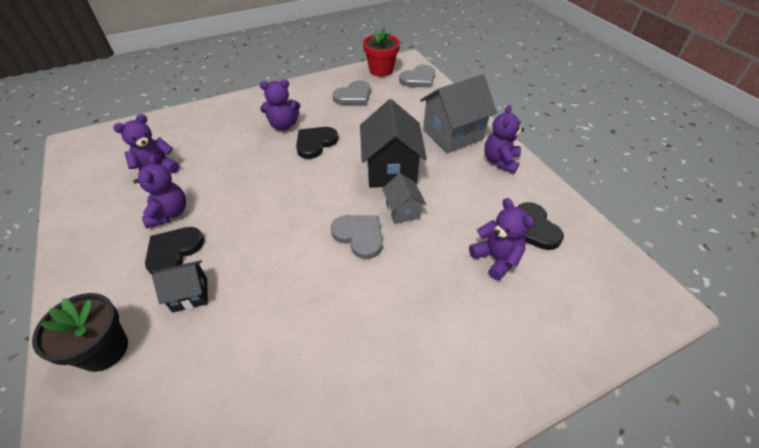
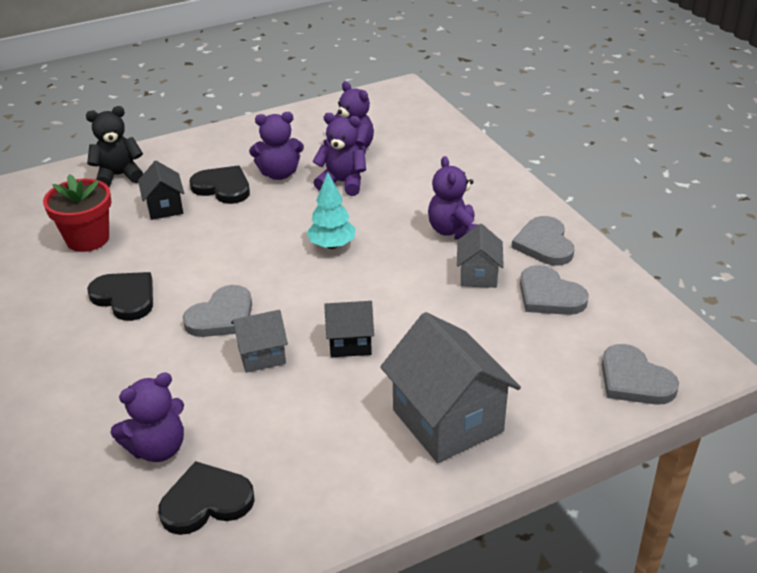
camera: 90 degrees right, 10 degrees down
(104, 350) = (119, 176): black flower pot -> black teddy bear
(284, 179) = (332, 245): none -> turquoise tree
(306, 94) = (544, 244): none -> grey heart
(315, 143) = (411, 264): black heart -> black heart (125, 297)
(331, 118) = (478, 275): none -> grey house
(381, 70) = (651, 326): red flower pot -> red flower pot (87, 239)
(391, 170) = (350, 343): black house -> black house, size x0.53
(500, 161) = (372, 481): purple teddy bear -> purple teddy bear (342, 183)

